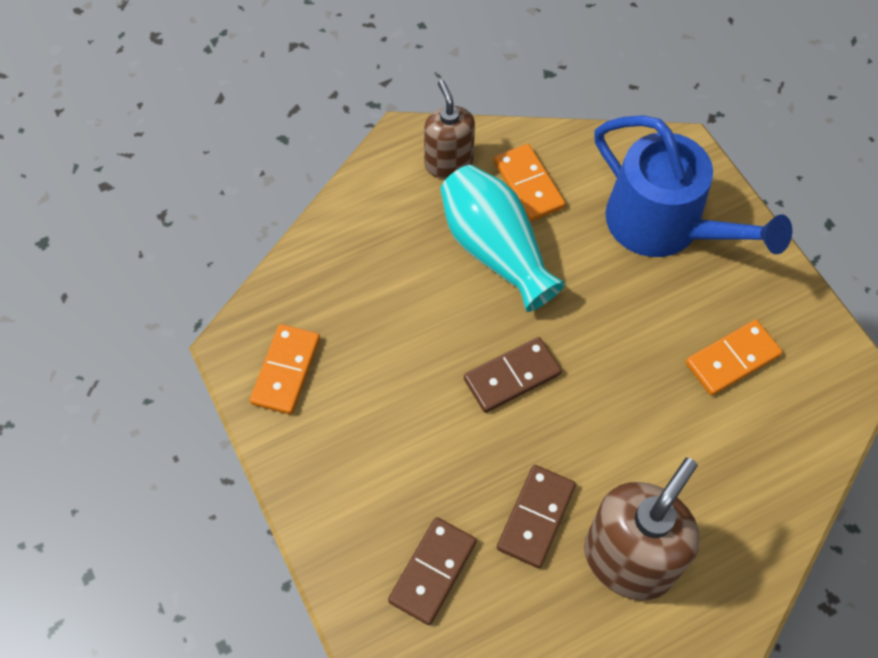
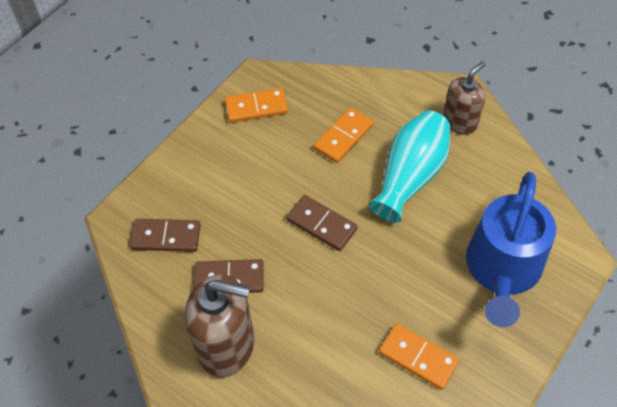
camera: 65 degrees right, 5 degrees down
(528, 185) = (475, 173): orange domino -> orange domino (343, 137)

